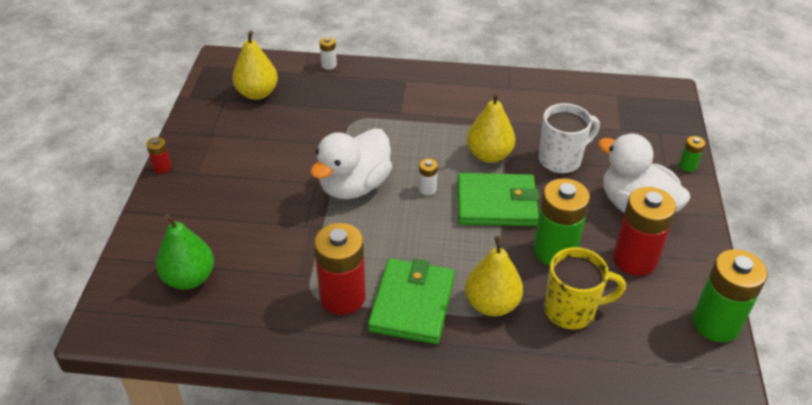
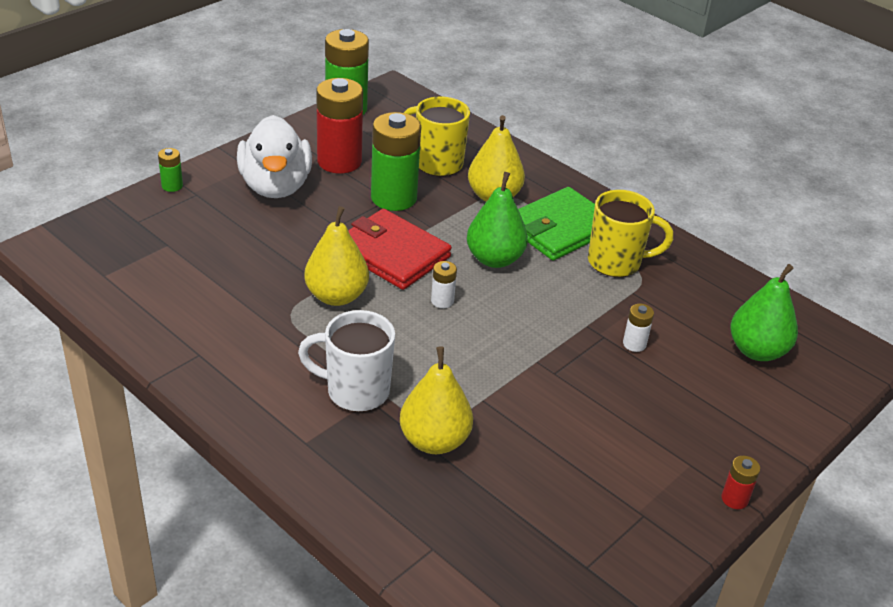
camera: 145 degrees left, 5 degrees down
(257, 93) = (530, 548): yellow pear -> yellow pear (434, 441)
(329, 65) = (380, 537): white battery -> white battery (634, 344)
(342, 297) = (616, 262): red battery -> yellow mug
(354, 186) = (515, 346): white duck -> none
(429, 242) = (494, 259): none -> green pear
(496, 203) = (392, 254): green wallet -> red wallet
(561, 160) = (273, 252): white mug -> white mug (355, 391)

